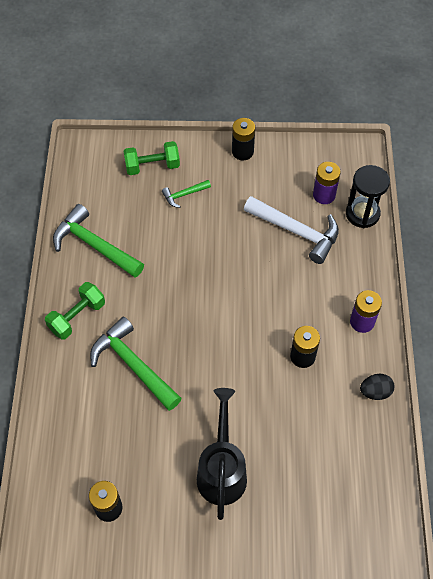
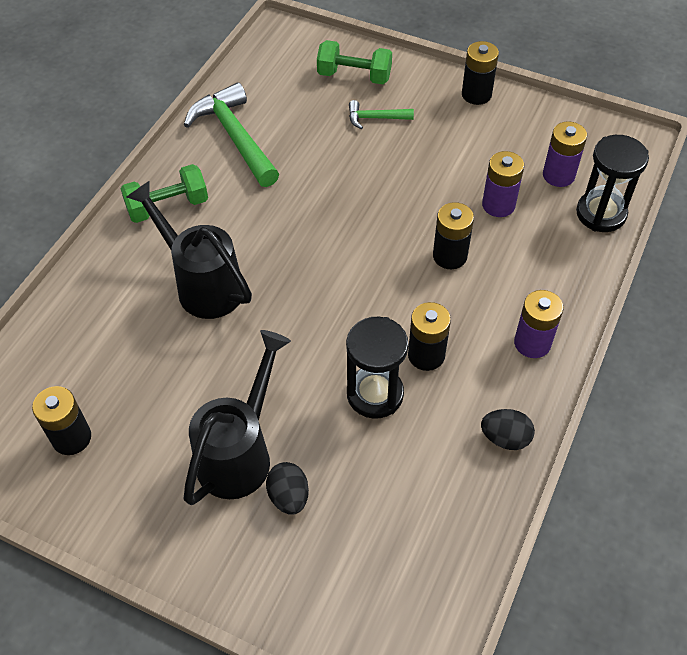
camera: 25 degrees right, 5 degrees down
(133, 365) = (202, 284): green hammer -> black watering can
(267, 485) = (289, 496): none -> black egg
(283, 281) = (450, 256): none -> black battery
(284, 396) = (375, 394): none -> black hourglass
(296, 231) = (498, 205): white hammer -> purple battery

